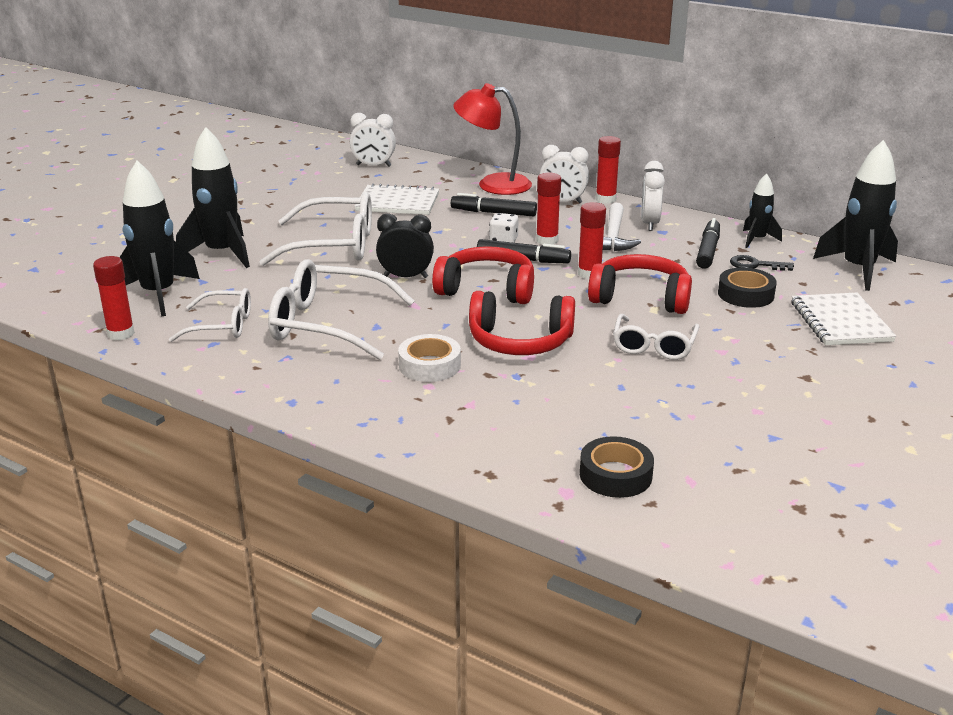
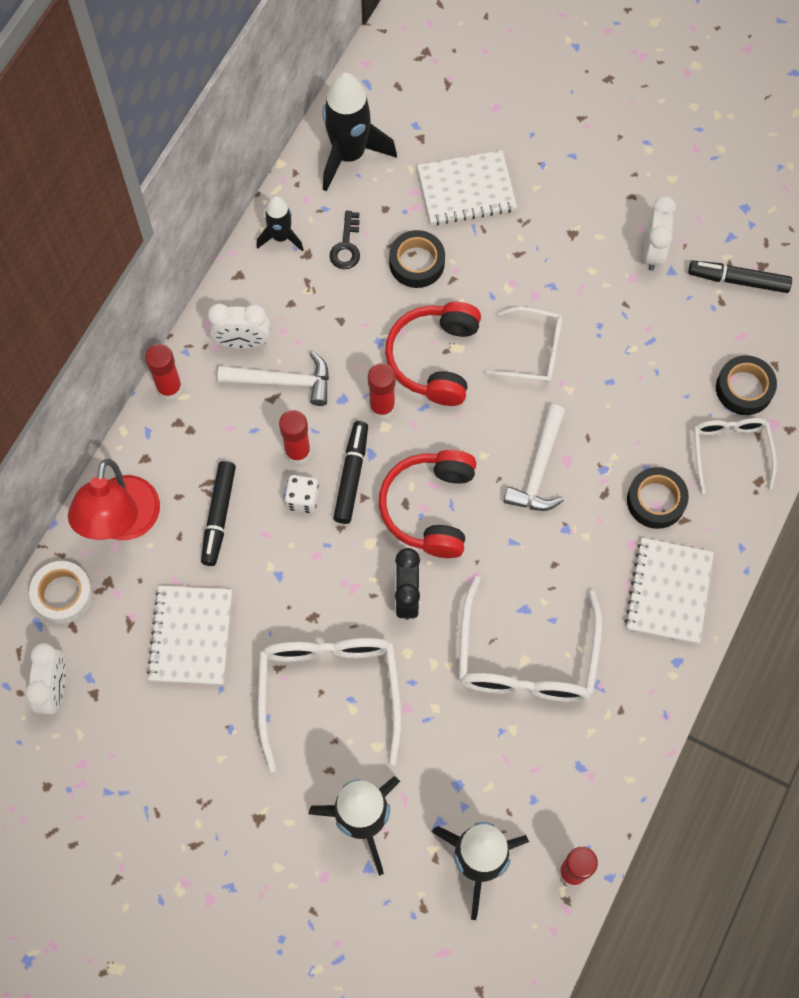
camera: 95 degrees left, 40 degrees up
(222, 325) = (542, 767): white glasses -> white glasses (730, 450)
(370, 402) = (668, 591): none -> white notebook
(429, 365) = (596, 547): white tape -> white tape (63, 594)
(476, 403) = (656, 500): none -> black tape
(520, 341) = (539, 469): red headphones -> white hammer
(563, 201) = (179, 437): white clock -> white clock (653, 251)
(707, 251) = (313, 288): black marker -> black marker (738, 280)

